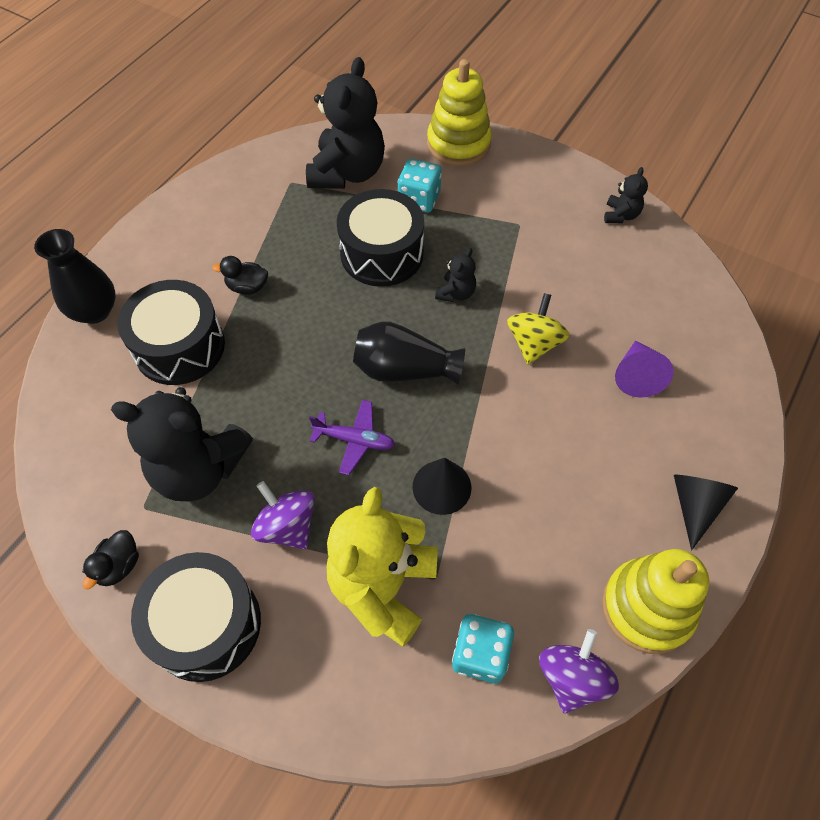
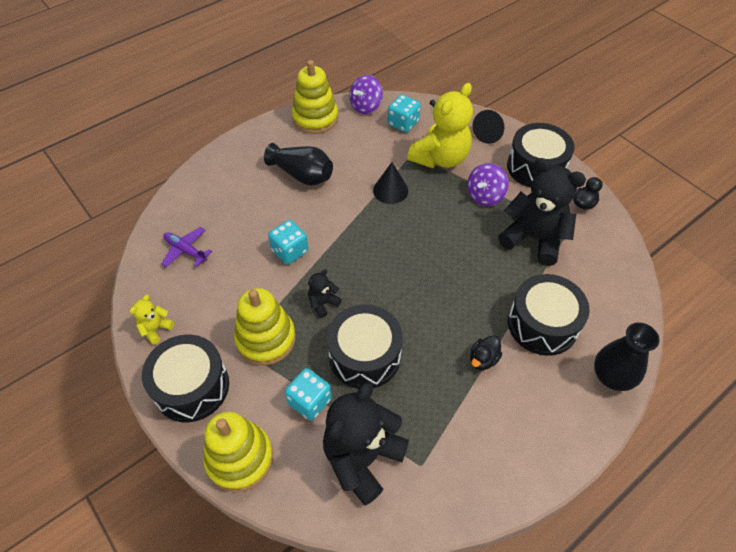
camera: 160 degrees left, 5 degrees down
(247, 287) = (483, 359): black duck -> black duck turned 105 degrees clockwise
(287, 526) = (485, 196): purple spinning top -> purple spinning top turned 60 degrees clockwise
(354, 440) = (432, 227): purple plane -> purple plane (185, 250)
(404, 369) = (385, 260): black vase -> black vase (302, 175)
(497, 239) = (266, 339): none -> yellow stacking toy
(534, 343) = (290, 251): yellow spinning top -> turquoise dice
(542, 179) = (192, 387): none -> black drum
(620, 215) = (156, 329): black teddy bear -> yellow teddy bear
(636, 376) = (240, 213): purple cone -> none
(695, 506) = (260, 146): black cone -> black cone (489, 133)

